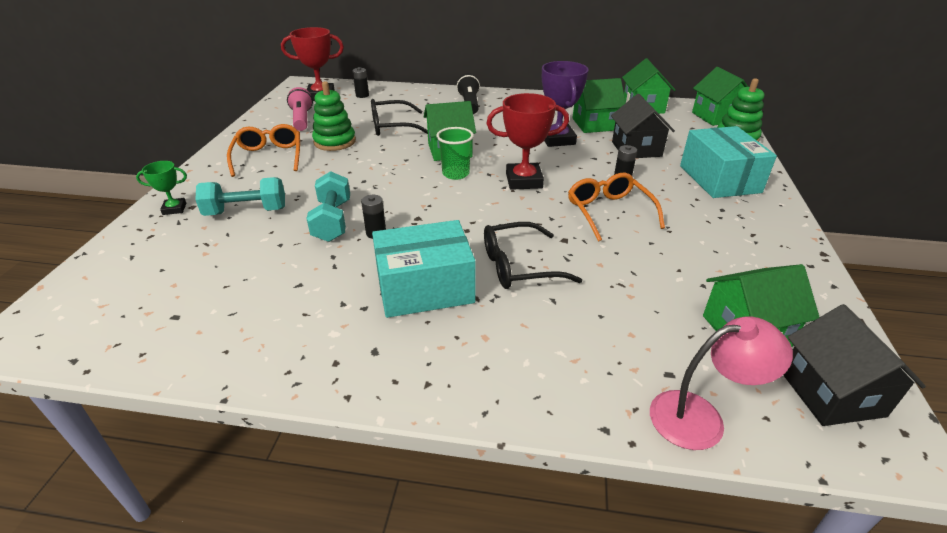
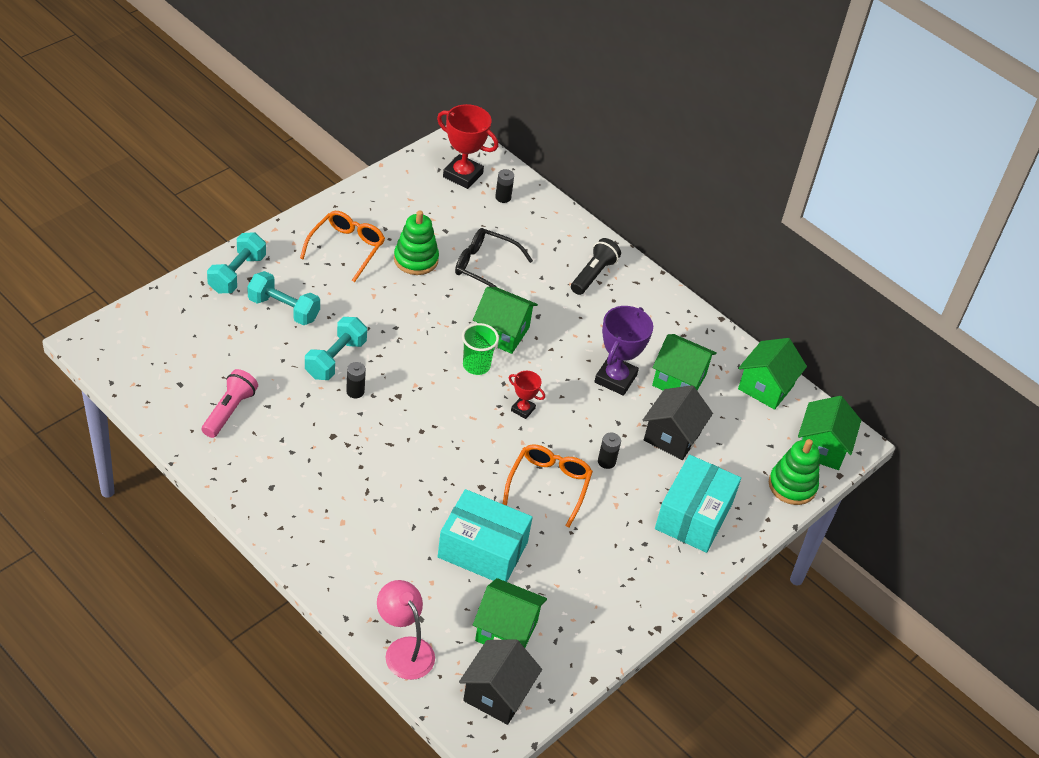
camera: 30 degrees right, 10 degrees up
(174, 209) = (237, 274): green trophy -> turquoise dumbbell
(302, 119) = (414, 207): pink flashlight -> pink flashlight (229, 411)
(425, 287) = (343, 461): turquoise box -> turquoise box (482, 550)
(518, 266) = (421, 486): black glasses -> none
(524, 181) = (523, 409): red trophy -> red trophy, size x0.54
(701, 417) = (404, 649): pink lamp -> pink lamp turned 150 degrees counterclockwise

